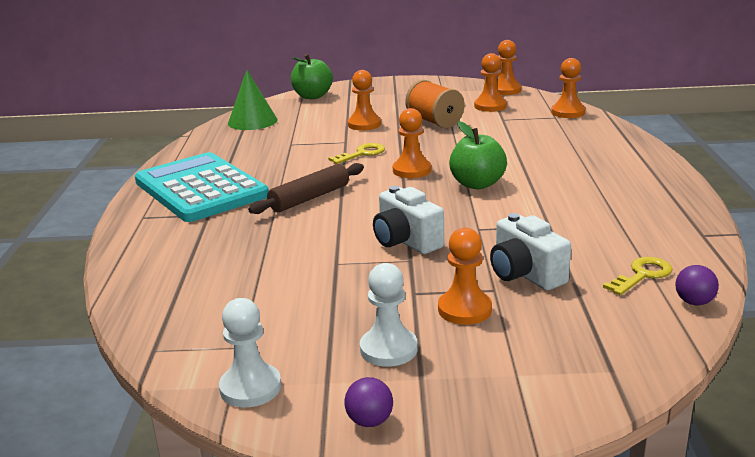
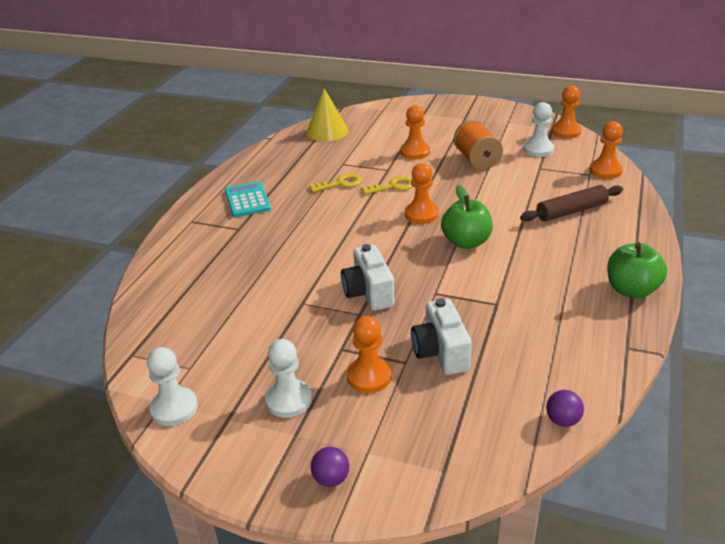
camera: 20 degrees right, 10 degrees up
(201, 189) = (247, 200): turquoise calculator -> turquoise calculator, size x0.51
(252, 121) = (327, 131): green cone -> yellow cone
(310, 198) = (322, 228): brown rolling pin -> brown rolling pin (571, 211)
(312, 96) = (392, 110): green apple -> green apple (631, 290)
(369, 421) = (235, 463): purple ball -> purple ball (331, 479)
(490, 106) = (538, 149): orange pawn -> white pawn
(642, 275) = (538, 379): yellow key -> yellow key (340, 184)

